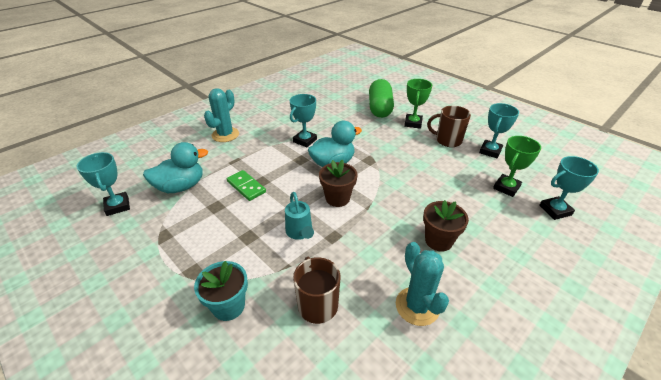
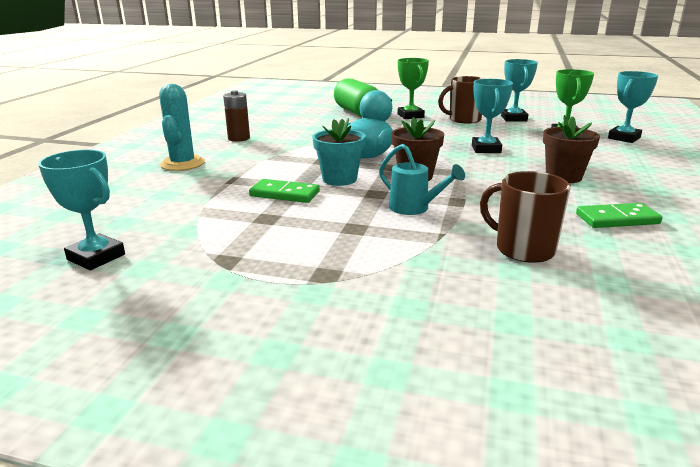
camera: 30 degrees left, 15 degrees down
(181, 186) = (183, 216): turquoise duck -> none
(228, 306) = (423, 284): turquoise flower pot -> turquoise flower pot (339, 179)
(278, 117) = (239, 138): none -> brown battery
(305, 140) = (305, 148): turquoise trophy -> turquoise trophy (486, 149)
(417, 306) = (617, 219): turquoise cactus -> green domino

